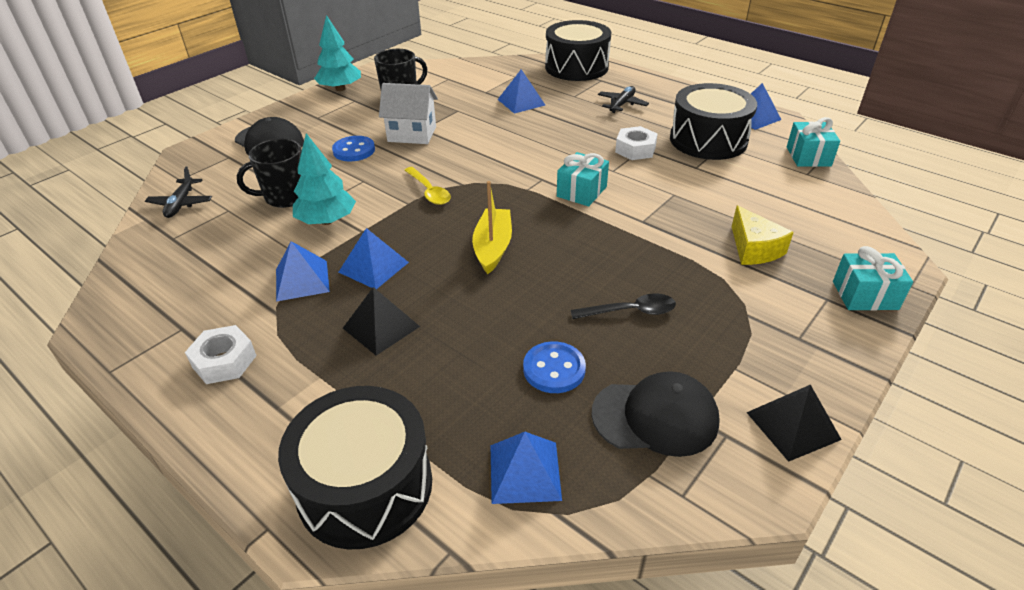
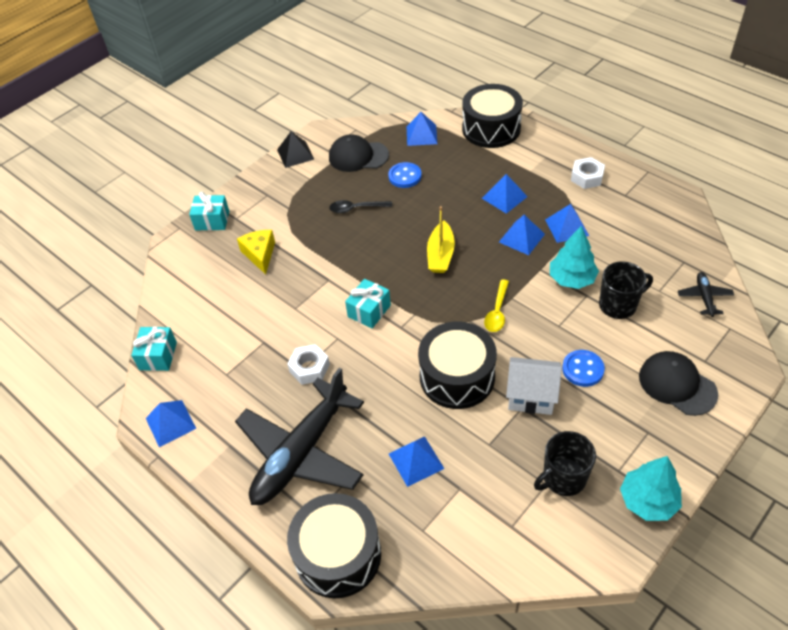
camera: 175 degrees left, 10 degrees up
(381, 327) = (504, 197): black pyramid -> blue pyramid
(429, 191) = (497, 311): yellow spoon -> yellow spoon turned 135 degrees counterclockwise
(622, 104) = (301, 453): black plane -> black plane, size x2.42
(708, 140) = (235, 382): black drum -> black drum (457, 377)

